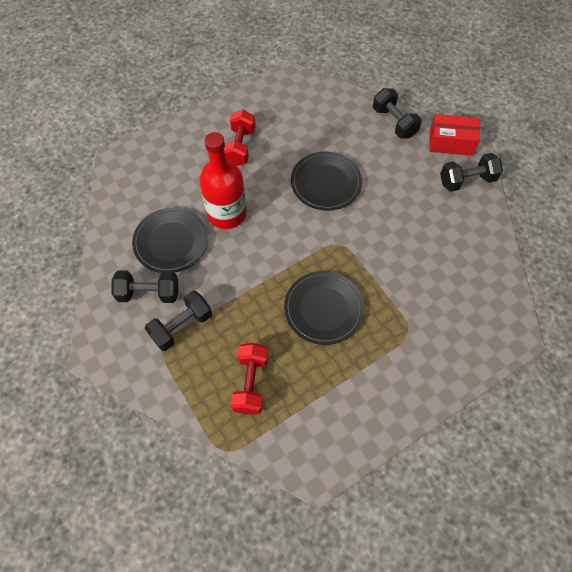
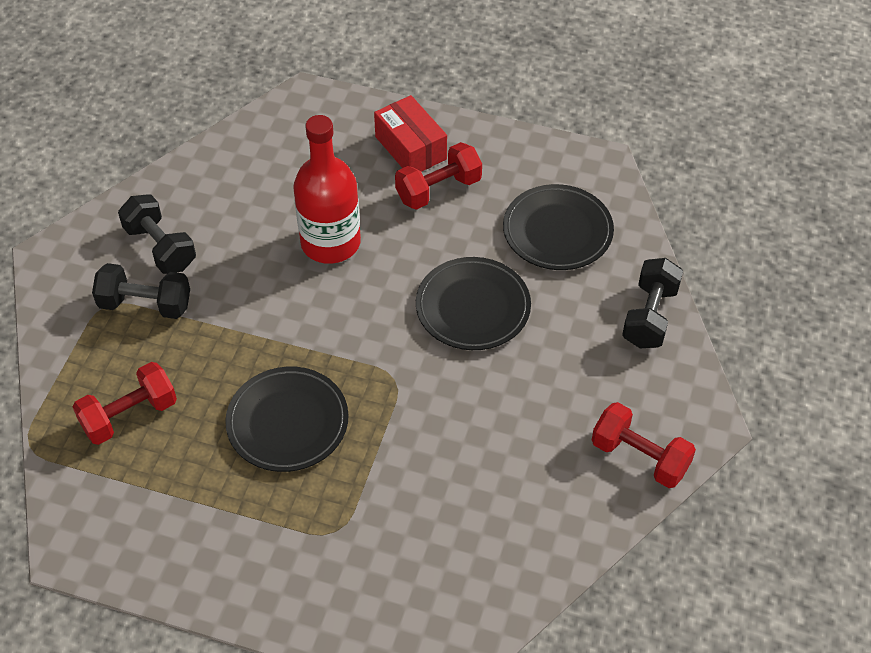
camera: 50 degrees right, 10 degrees down
(171, 242) = (243, 220): black plate -> black plate (557, 231)
(450, 142) = (686, 400): red box -> red box (410, 148)
(467, 180) = (639, 457): black dumbbell -> red dumbbell

